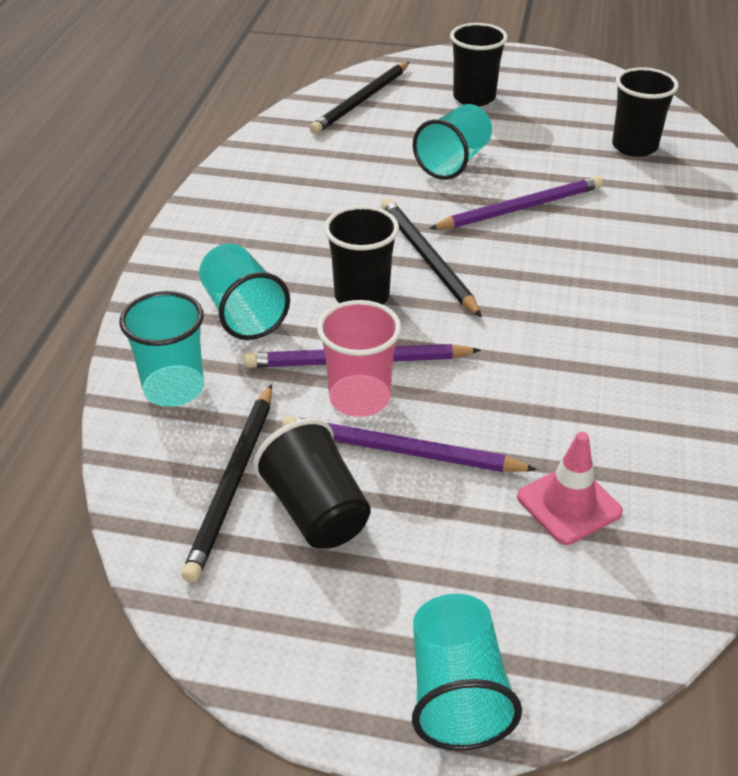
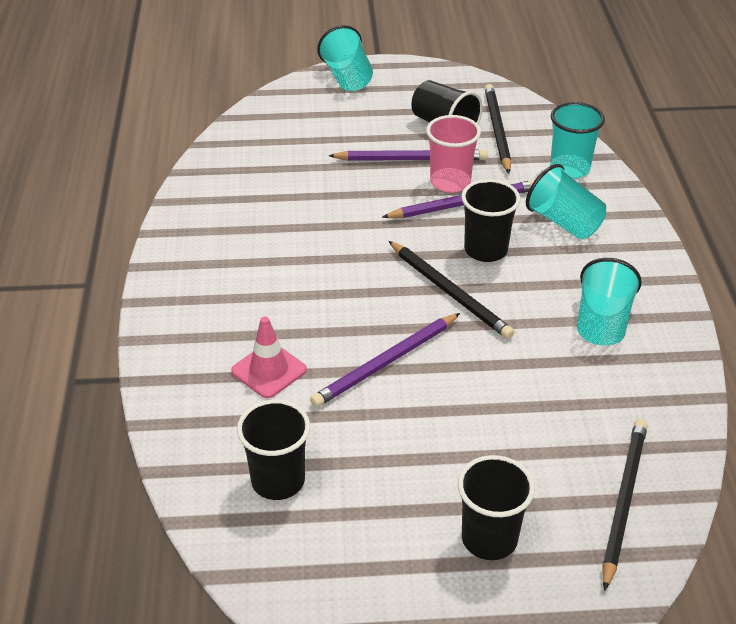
camera: 165 degrees right, 0 degrees up
(454, 162) = (471, 414): turquoise cup -> turquoise cup (602, 322)
(569, 504) = (307, 150): pink traffic cone -> pink traffic cone (269, 370)

